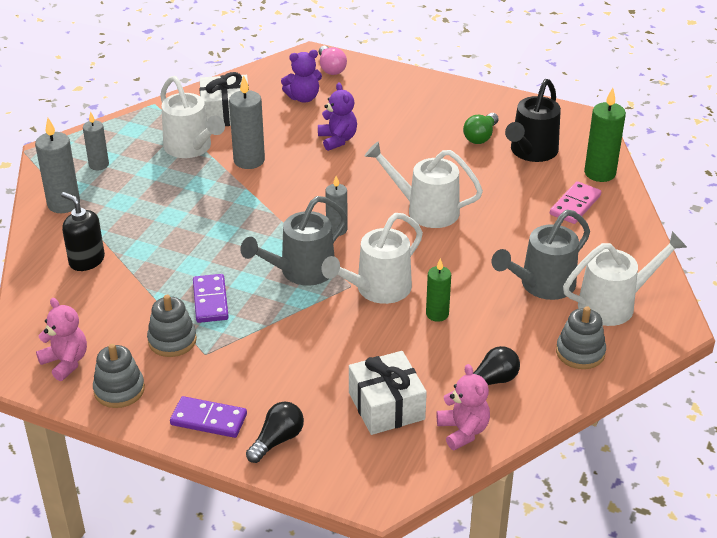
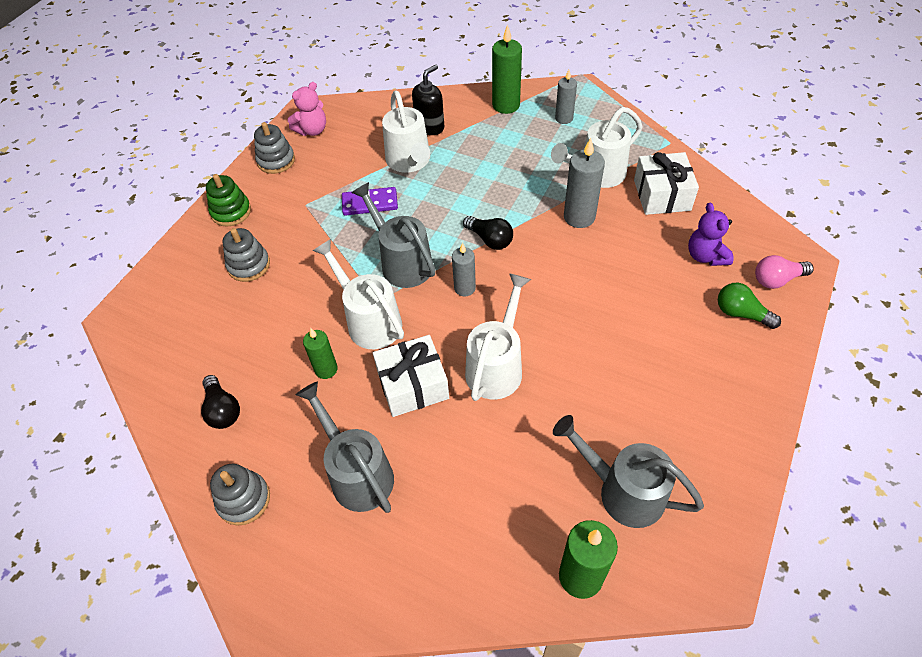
camera: 95 degrees right, 15 degrees up
(63, 204) = (506, 105): grey candle -> green candle
(172, 340) = (325, 184): grey stacking toy -> grey stacking toy (249, 265)
(208, 420) = (231, 212): purple domino -> green stacking toy
(277, 440) = (197, 253): black light bulb -> black light bulb (490, 239)
(337, 140) = (625, 287): purple teddy bear -> none
(386, 406) = (214, 325): white gift -> white gift (413, 385)
(463, 431) = (167, 382): pink teddy bear -> none
(481, 136) = (651, 433): green light bulb -> green light bulb (741, 313)
(531, 152) = (622, 491): black watering can -> grey watering can
(575, 205) = (507, 532): pink domino -> none
(614, 304) = (314, 550): white watering can -> white watering can (410, 162)

